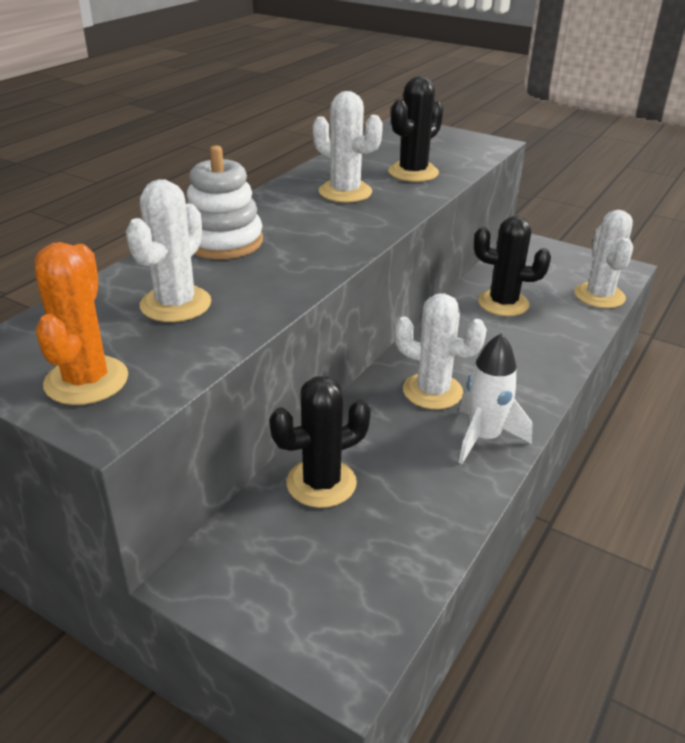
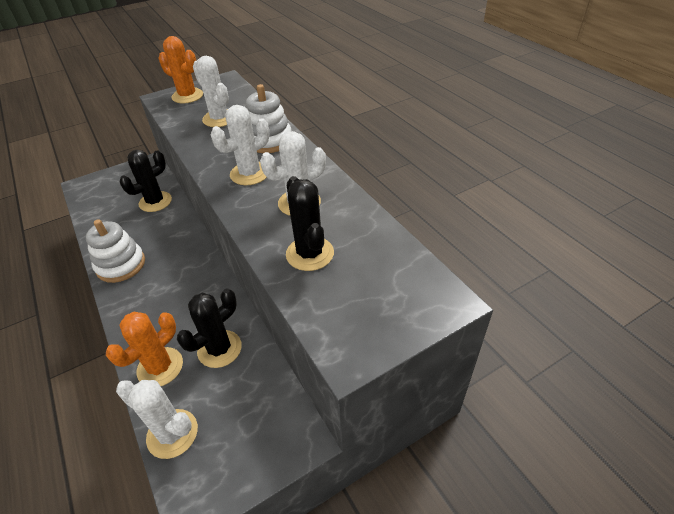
camera: 120 degrees right, 10 degrees up
(321, 483) = (155, 202): black cactus -> black cactus turned 45 degrees clockwise
(432, 391) = (171, 261): white cactus -> white cactus (249, 173)
(484, 438) = (121, 265): white rocket -> white stacking toy
(562, 329) = (160, 367): none -> orange cactus

